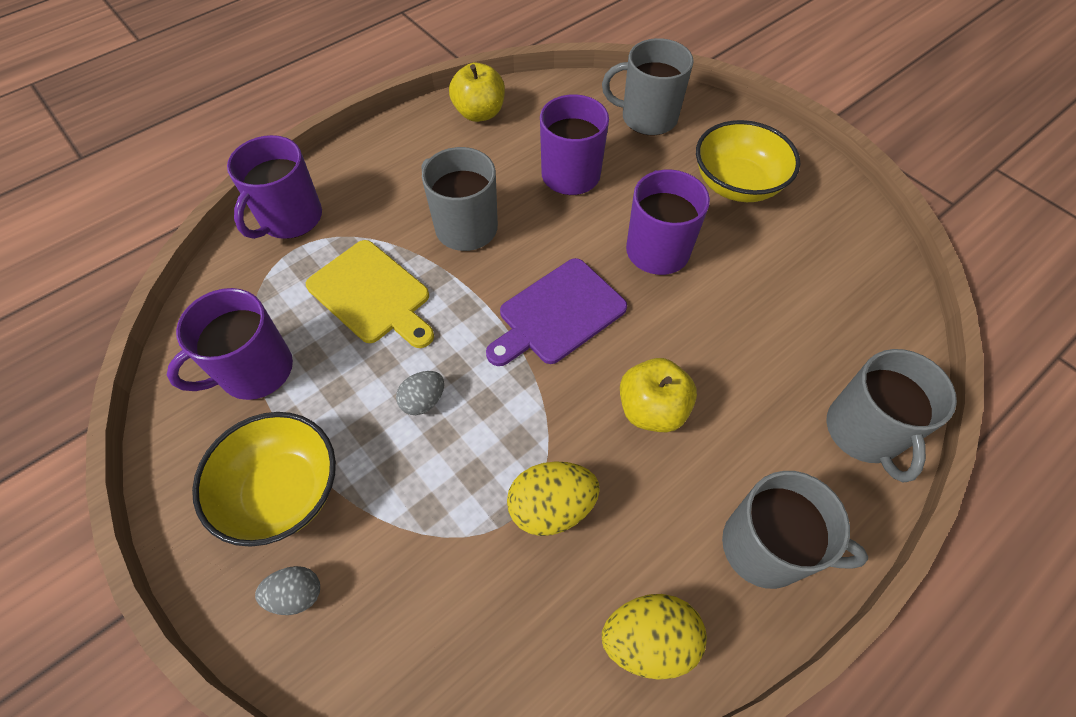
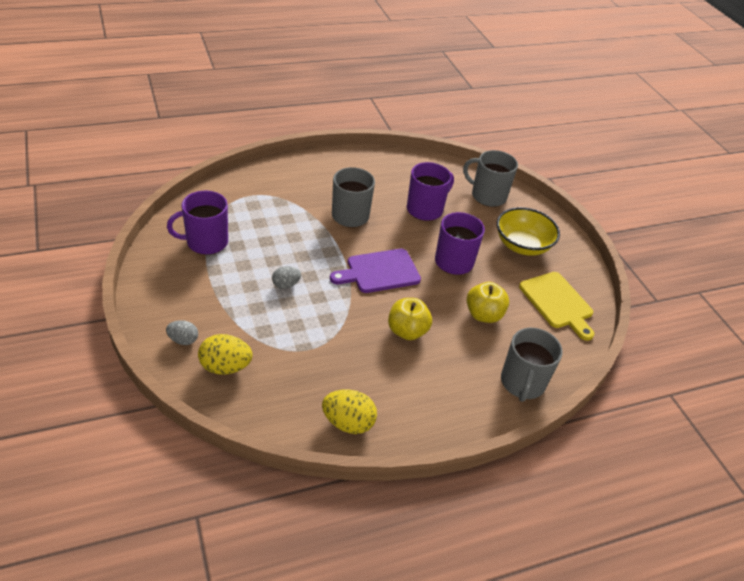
camera: 15 degrees right, 15 degrees down
(283, 491) = (196, 297): yellow bowl -> none
(290, 218) = (256, 180): purple mug -> none
(372, 294) = (283, 229): yellow cutting board -> yellow cutting board (557, 303)
(479, 113) = (388, 163): yellow apple -> yellow apple (483, 315)
(551, 507) = (328, 352): yellow egg -> yellow egg (225, 367)
(766, 547) = (434, 410): grey mug -> none

